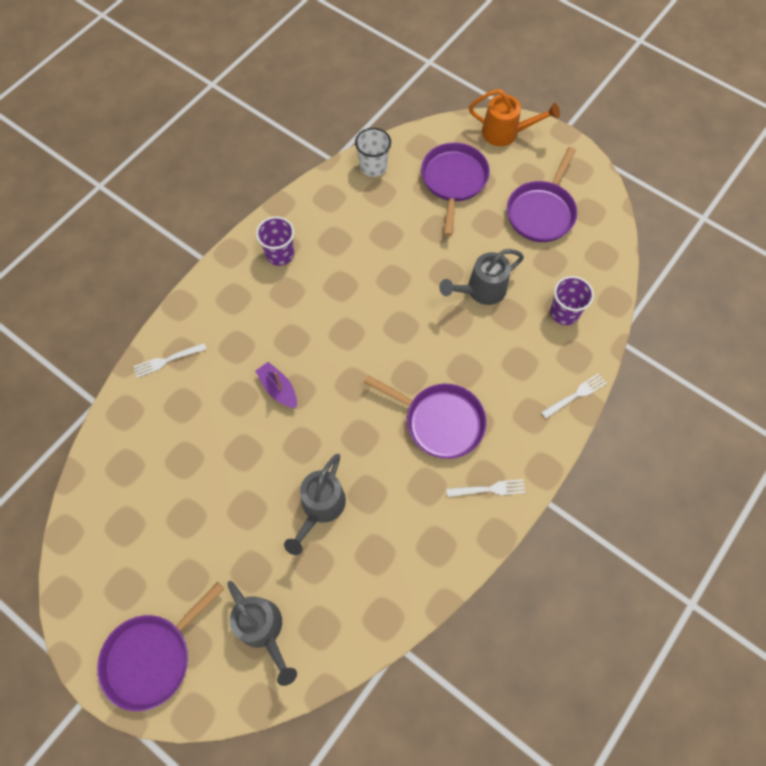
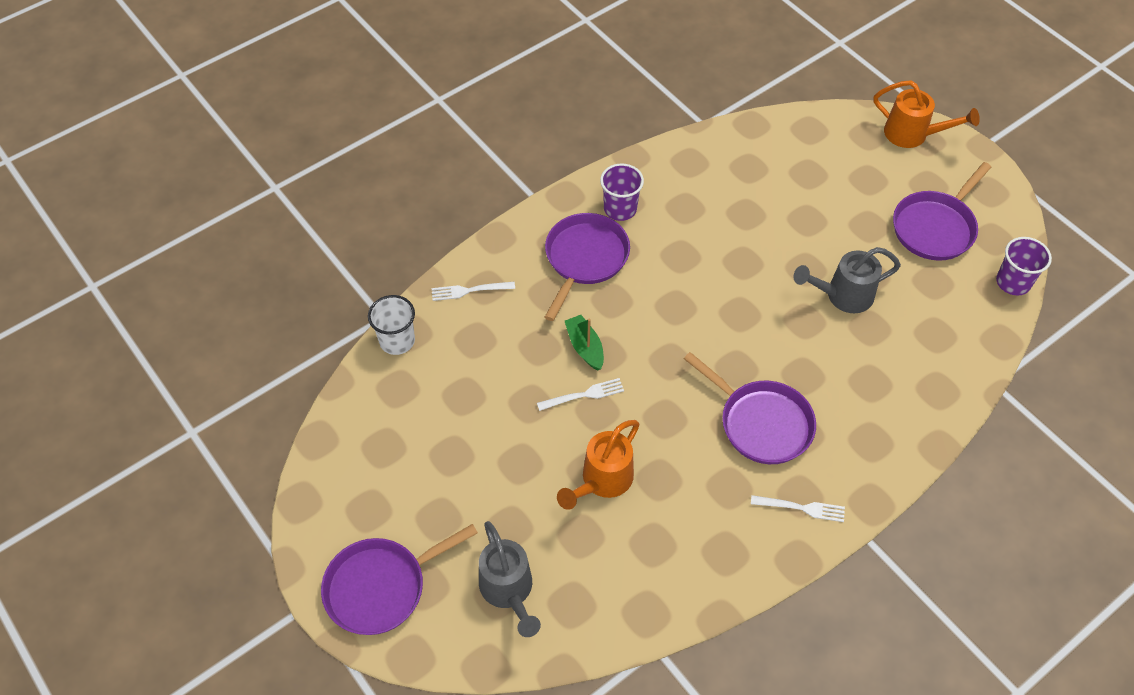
camera: 15 degrees right, 10 degrees down
(278, 389) = (585, 347): purple boat -> green boat
(320, 507) = (602, 481): grey watering can -> orange watering can
(373, 166) = (748, 140): white cup -> white cup (397, 341)
(453, 181) = (838, 173): purple pan -> purple pan (585, 259)
(564, 312) = (937, 340): purple cup -> purple cup (1013, 282)
(575, 395) = (929, 432): white fork -> white fork (583, 395)

